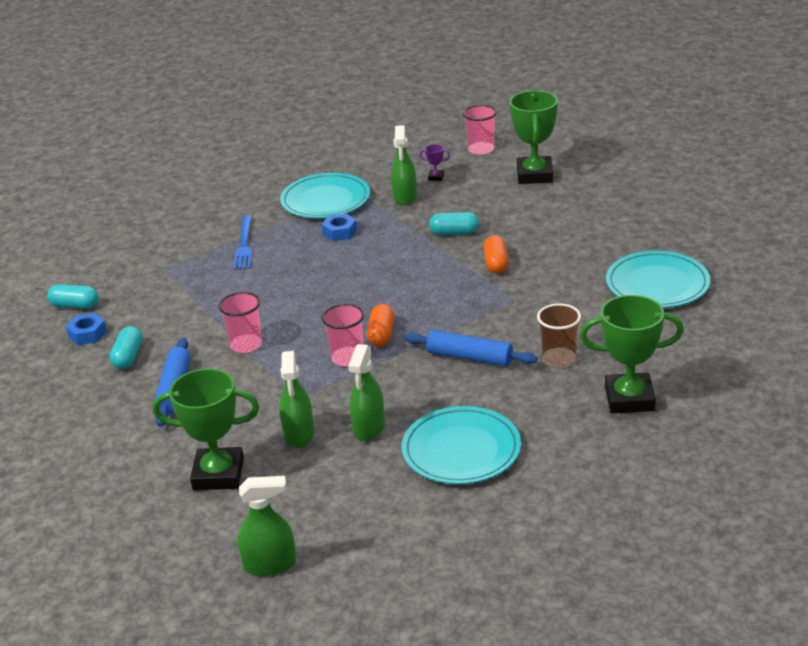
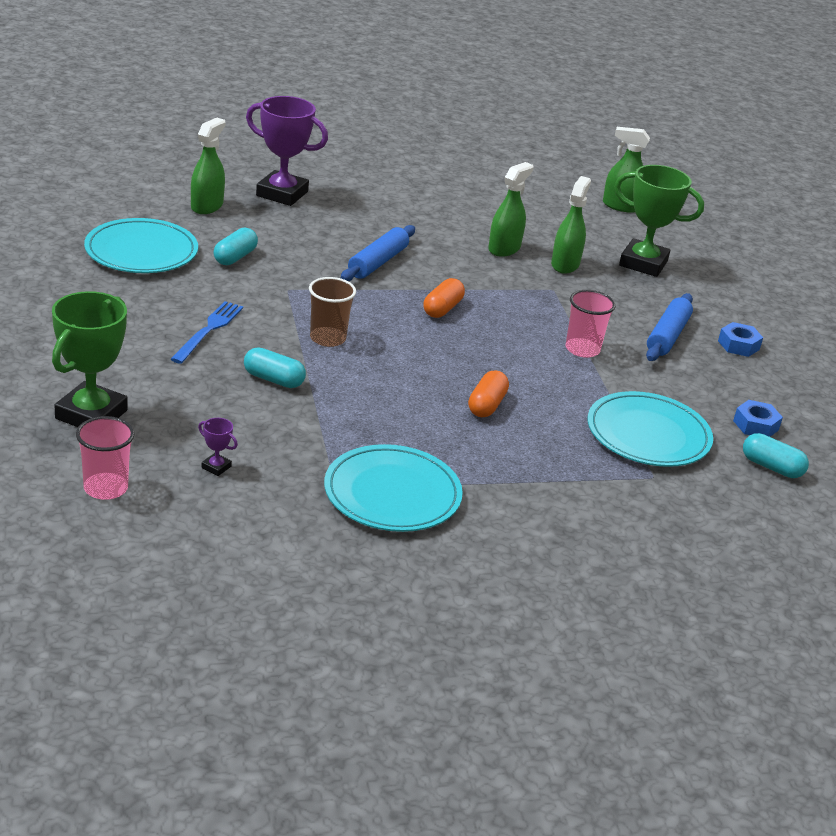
camera: 165 degrees left, 0 degrees up
(128, 357) = (710, 383): turquoise capsule -> turquoise capsule (235, 257)
(244, 245) = (537, 468): blue fork -> blue fork (208, 330)
(339, 232) = (406, 436): blue nut -> blue nut (738, 345)
(347, 358) = (488, 302): pink cup -> none
(405, 197) = (285, 453): green spray bottle -> green spray bottle (207, 206)
(461, 450) = (442, 212): turquoise plate -> turquoise plate (648, 434)
(469, 357) = (378, 262): blue rolling pin -> blue rolling pin turned 75 degrees clockwise
(496, 263) = (266, 328): orange capsule -> orange capsule (486, 405)
(559, 359) = (303, 234): brown cup -> brown cup (327, 338)
(629, 399) = (282, 194): green trophy -> purple trophy

